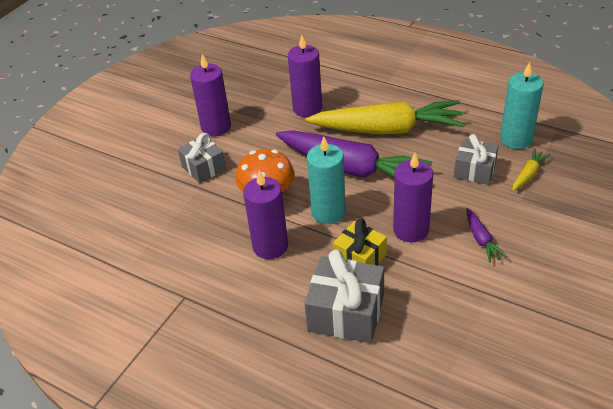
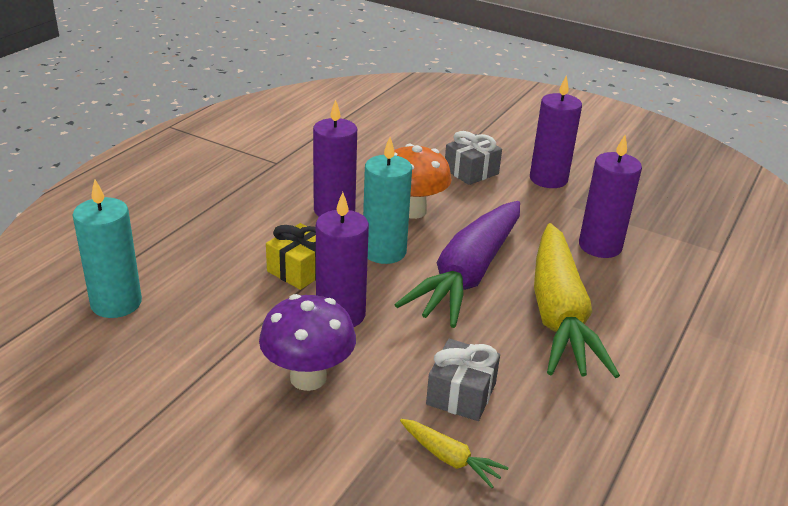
camera: 85 degrees right, 10 degrees down
(346, 313) = (218, 254): grey gift -> none
(481, 239) = (308, 377): purple carrot -> purple mushroom
(516, 139) = (547, 460): turquoise candle -> turquoise candle (116, 303)

